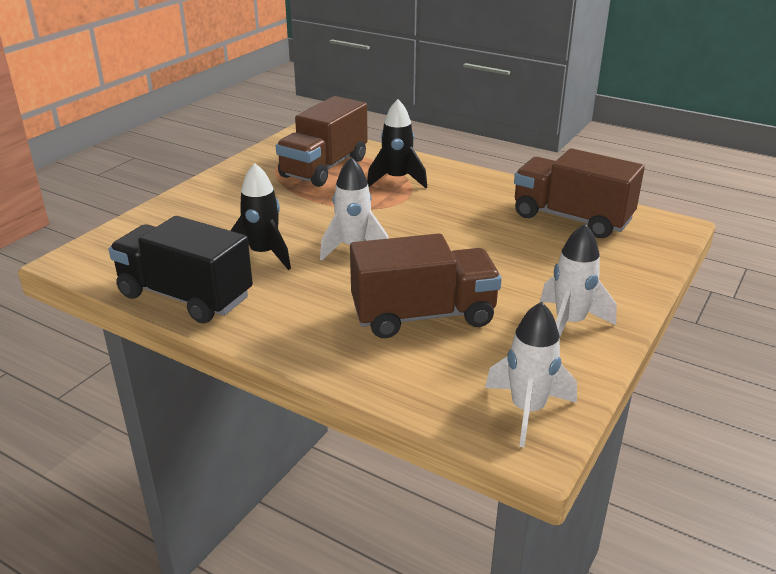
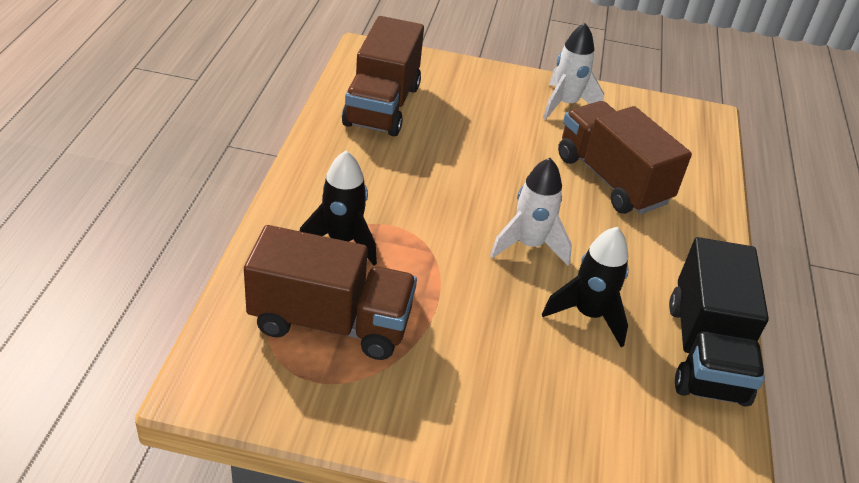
camera: 115 degrees left, 10 degrees up
(527, 410) = (680, 120): white rocket -> none

